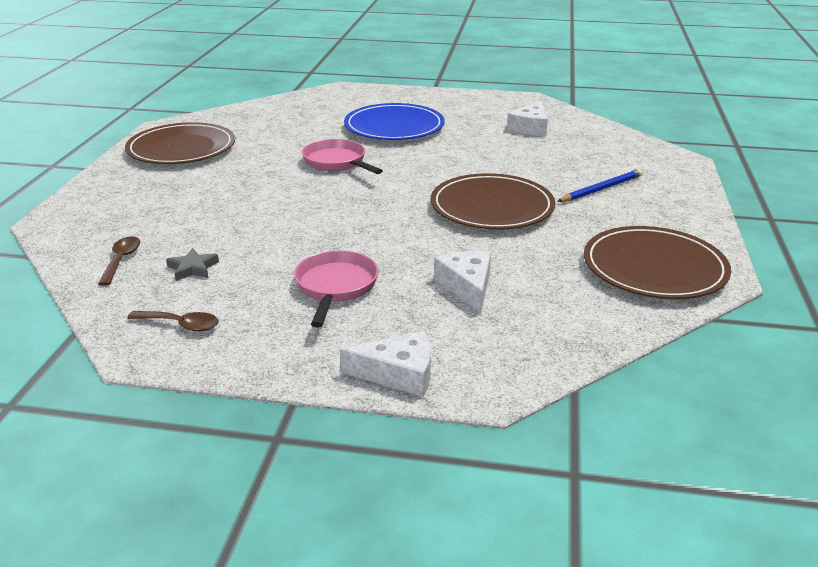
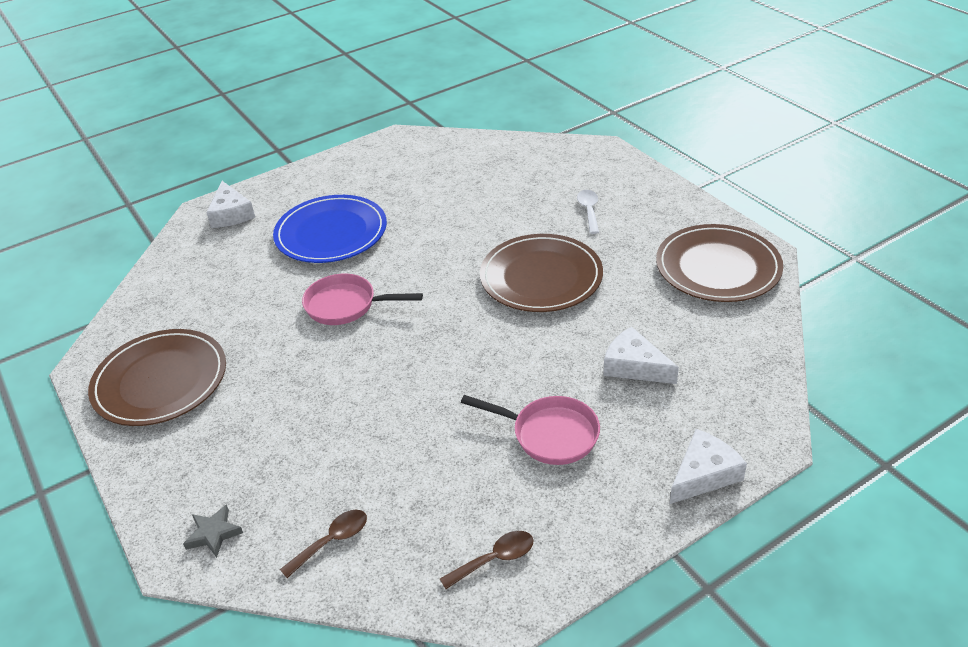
camera: 40 degrees left, 10 degrees up
(121, 260) = (332, 541): brown spoon -> brown spoon turned 90 degrees clockwise
(193, 268) = (410, 501): grey star -> grey star (213, 533)
(335, 287) = (550, 434): pink pan -> pink pan turned 150 degrees clockwise
(530, 127) = (447, 171): white cheese -> white cheese (231, 214)
(601, 189) = (589, 211): blue pencil -> white spoon

